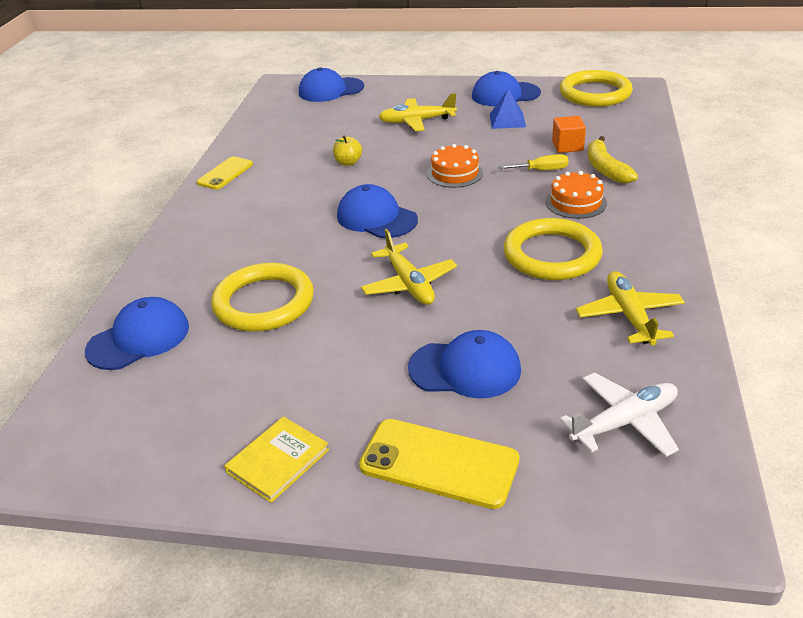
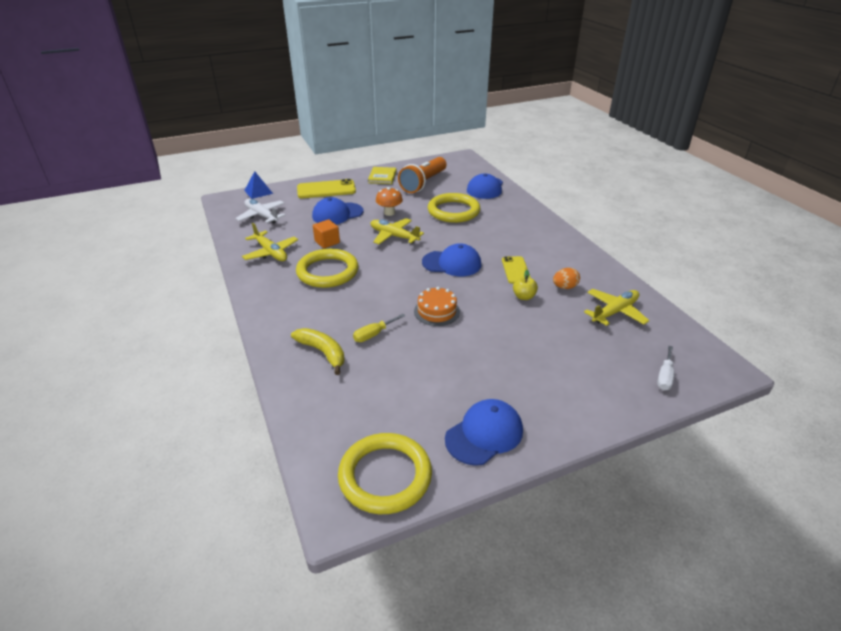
camera: 145 degrees right, 0 degrees up
(222, 398) = (423, 183): none -> orange flashlight
(225, 173) = (590, 263): yellow phone -> yellow phone (516, 270)
(294, 160) = (564, 287): none -> orange egg
(330, 90) = (664, 377): blue cap -> white screwdriver
(369, 337) = (389, 213): none -> orange mushroom
(416, 121) = (527, 358): yellow plane -> yellow plane (615, 312)
(507, 120) = (447, 388): blue pyramid -> blue pyramid (258, 191)
(567, 146) = (368, 370): orange cube -> orange cube (327, 242)
(576, 202) = (331, 312): orange cake -> none
(624, 422) = (261, 216): white plane -> white plane turned 105 degrees clockwise

